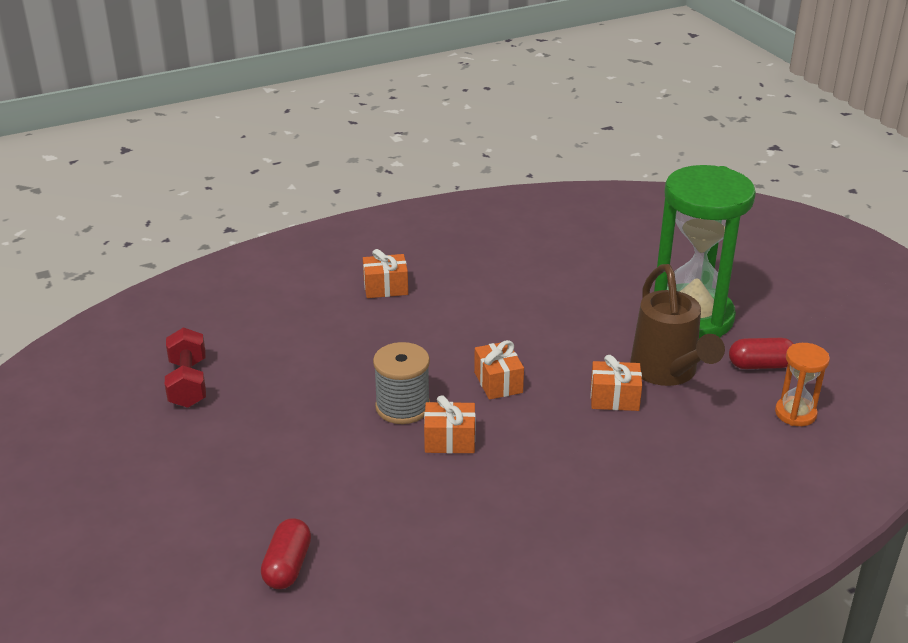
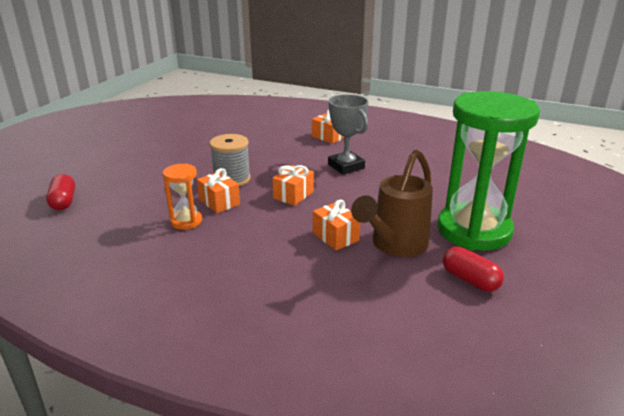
camera: 50 degrees right, 5 degrees down
(188, 383) = (182, 129): red dumbbell -> none
(287, 566) = (63, 202): red capsule -> red capsule turned 75 degrees counterclockwise
(477, 316) = (346, 166): none -> grey trophy
(795, 413) = (437, 320): orange hourglass -> orange hourglass (186, 221)

